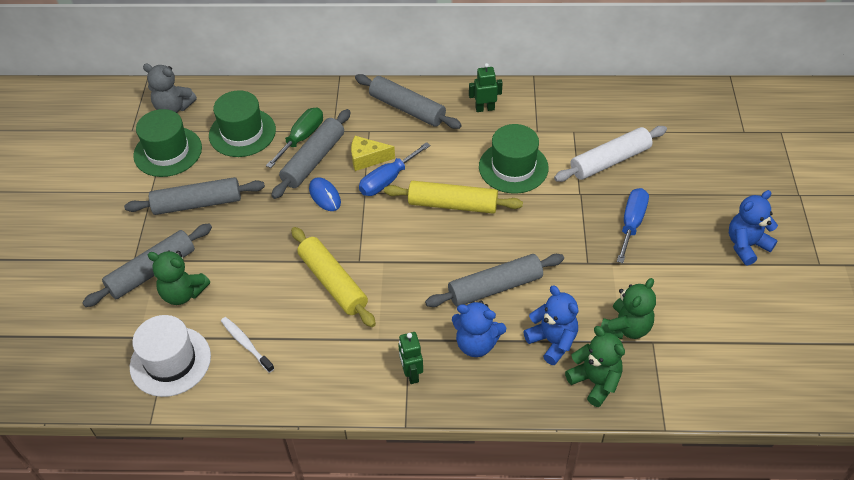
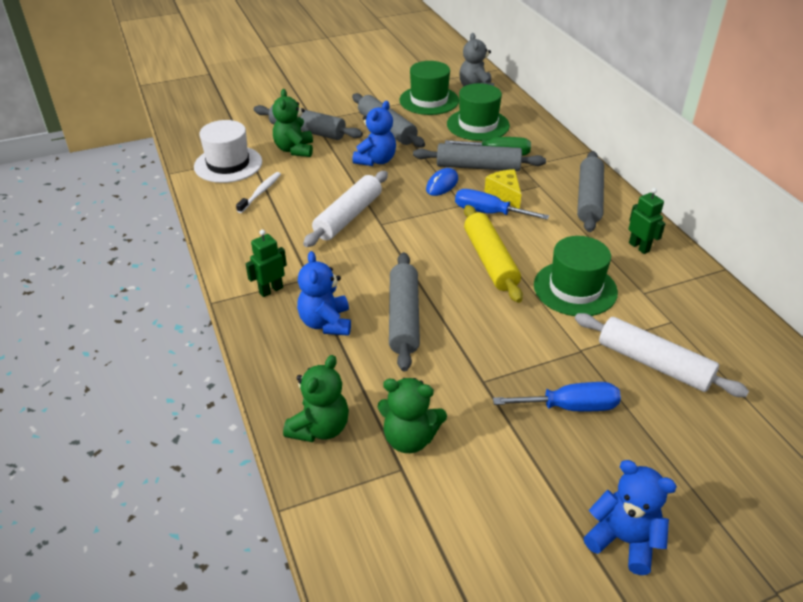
camera: 65 degrees right, 10 degrees down
(333, 282) = (348, 216): yellow rolling pin -> white rolling pin
(495, 287) = (403, 317): grey rolling pin -> grey rolling pin turned 45 degrees clockwise
(552, 341) = (357, 379): blue teddy bear -> blue teddy bear (376, 160)

